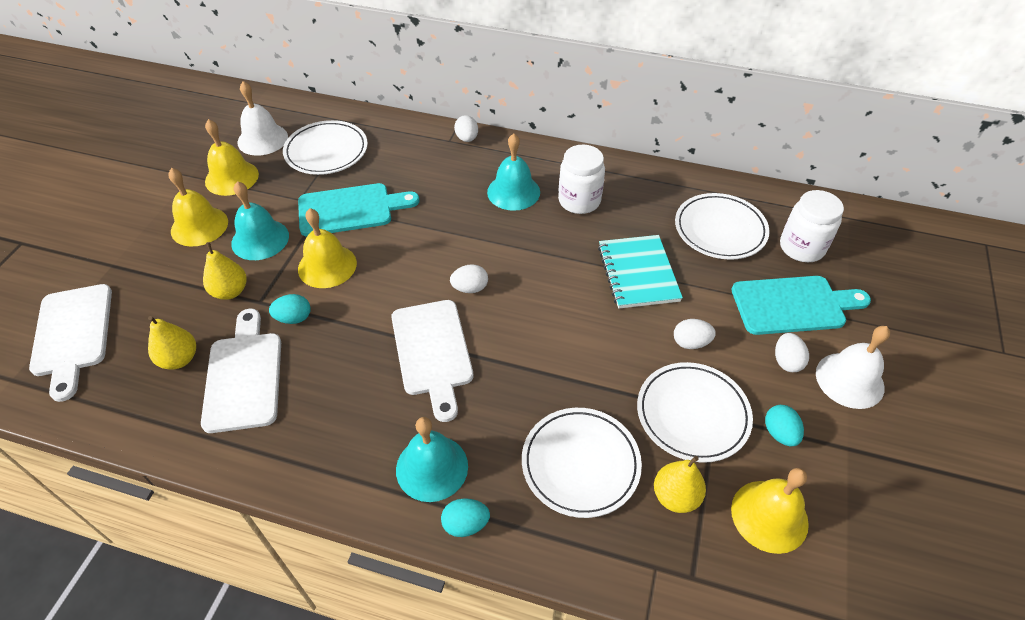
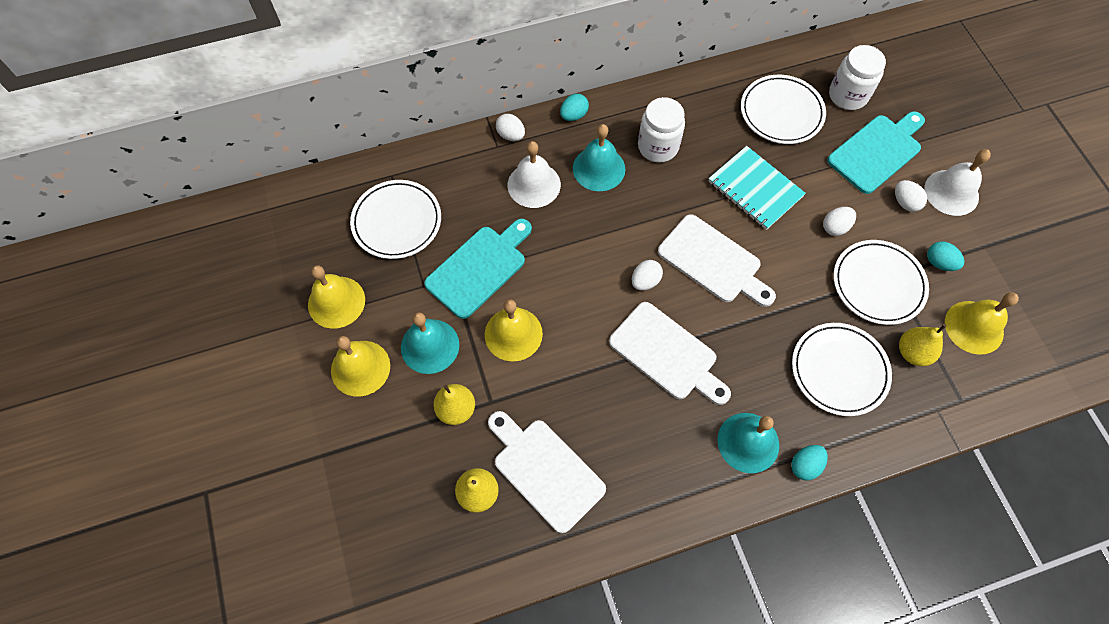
camera: 35 degrees left, 15 degrees up
(72, 335) = (362, 537): white cutting board -> white cutting board (713, 262)
(262, 139) = (322, 244): white bell -> white bell (534, 185)
(294, 318) = (534, 397): turquoise egg -> turquoise egg (573, 115)

